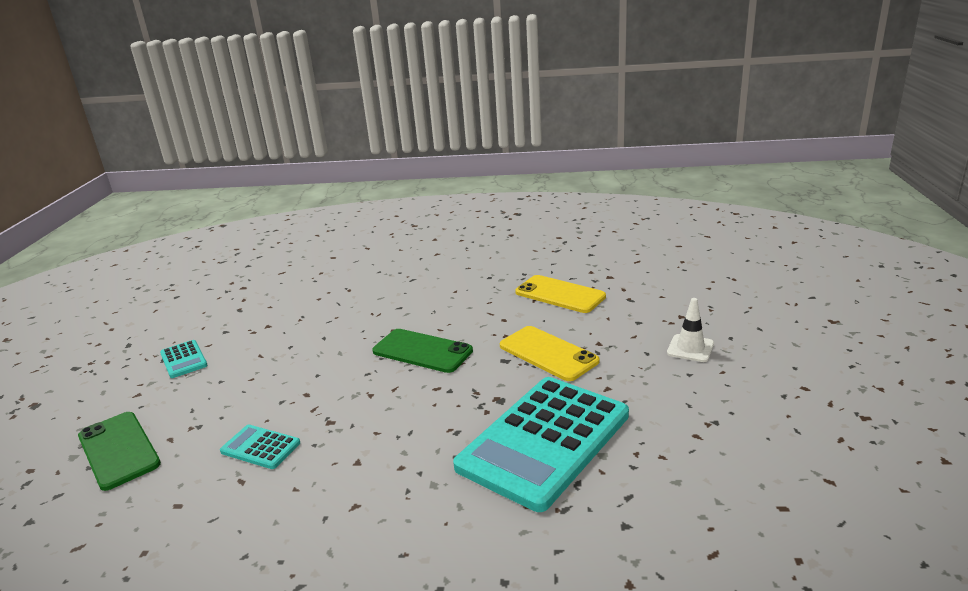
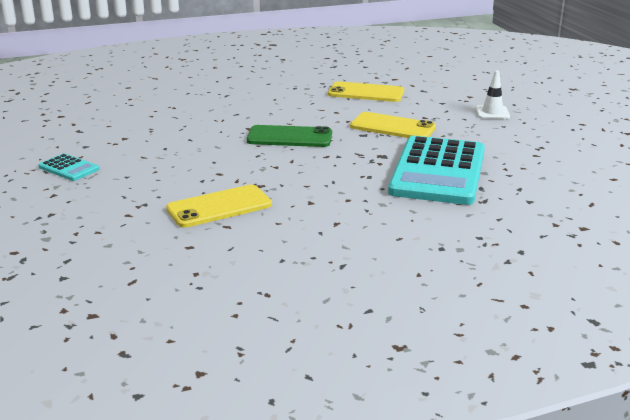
camera: 25 degrees left, 0 degrees up
(119, 450) = (87, 227): green phone -> none
(260, 447) = (219, 207): turquoise calculator -> yellow phone

